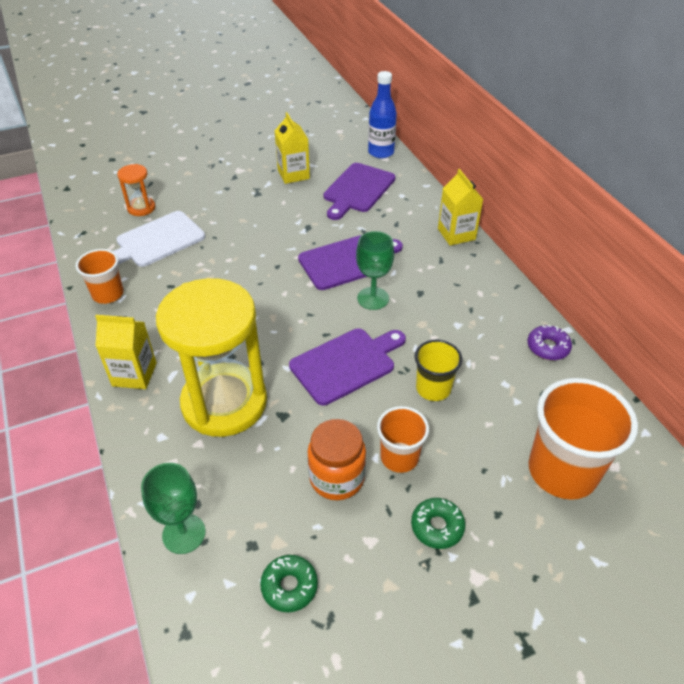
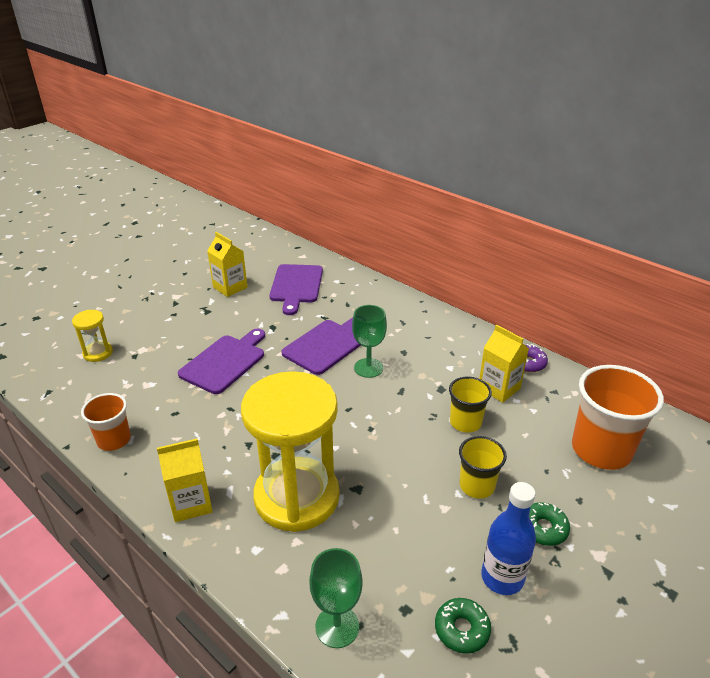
camera: 25 degrees left, 10 degrees down
(141, 208) = (98, 353): orange hourglass -> yellow hourglass
(157, 241) = (134, 377): white cutting board -> none
(337, 478) = (438, 522): orange jar -> none
(346, 364) = (382, 427): purple cutting board -> purple cutting board (225, 362)
(381, 152) = (296, 252): blue bottle -> blue bottle (502, 578)
(399, 457) = (477, 486): orange cup -> yellow cup
(456, 234) = (401, 299): yellow carton -> yellow carton (499, 388)

